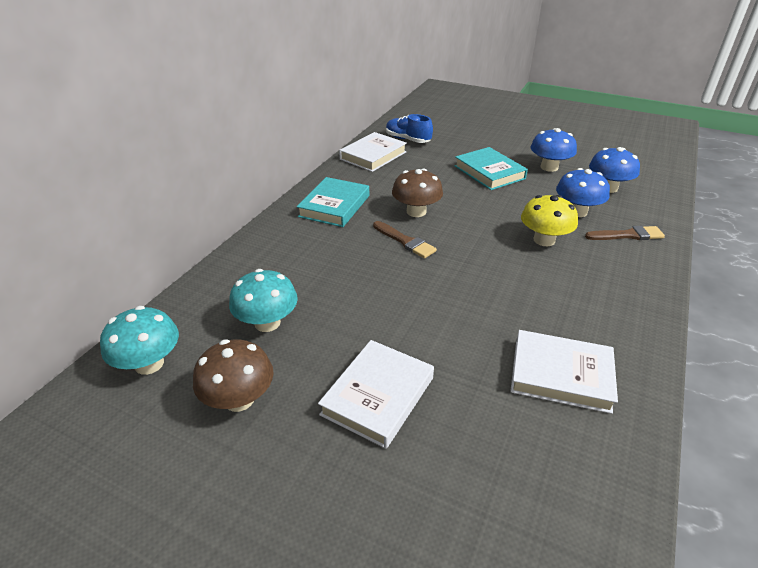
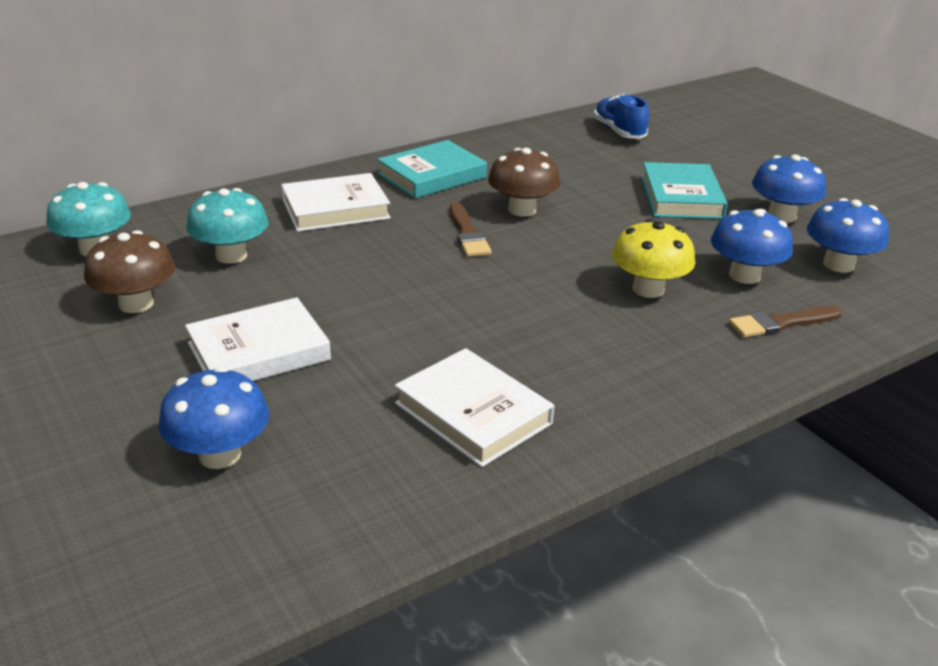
camera: 30 degrees right, 5 degrees down
(373, 155) = (548, 137): white book -> white book (335, 209)
(452, 503) = (220, 454): none -> blue mushroom
(627, 235) = (781, 323): brown brush -> brown brush turned 135 degrees clockwise

